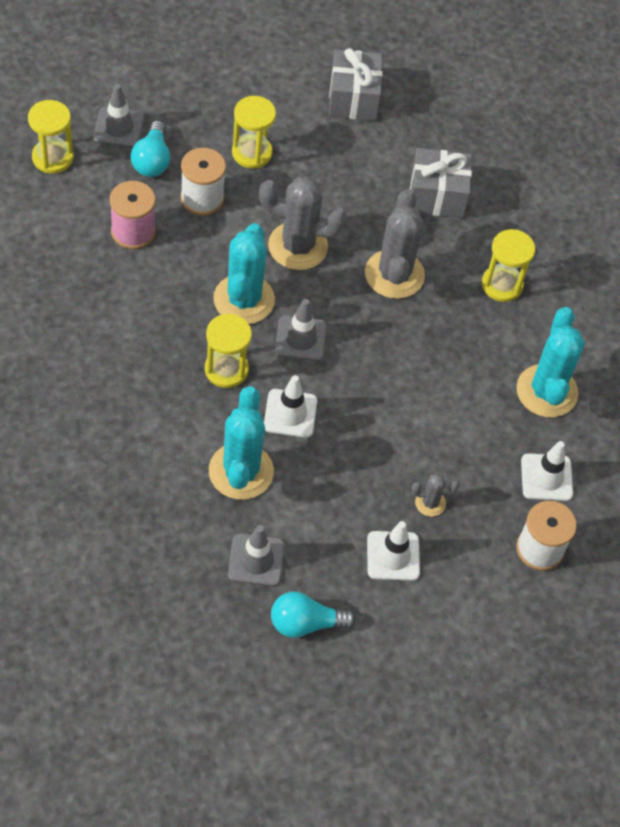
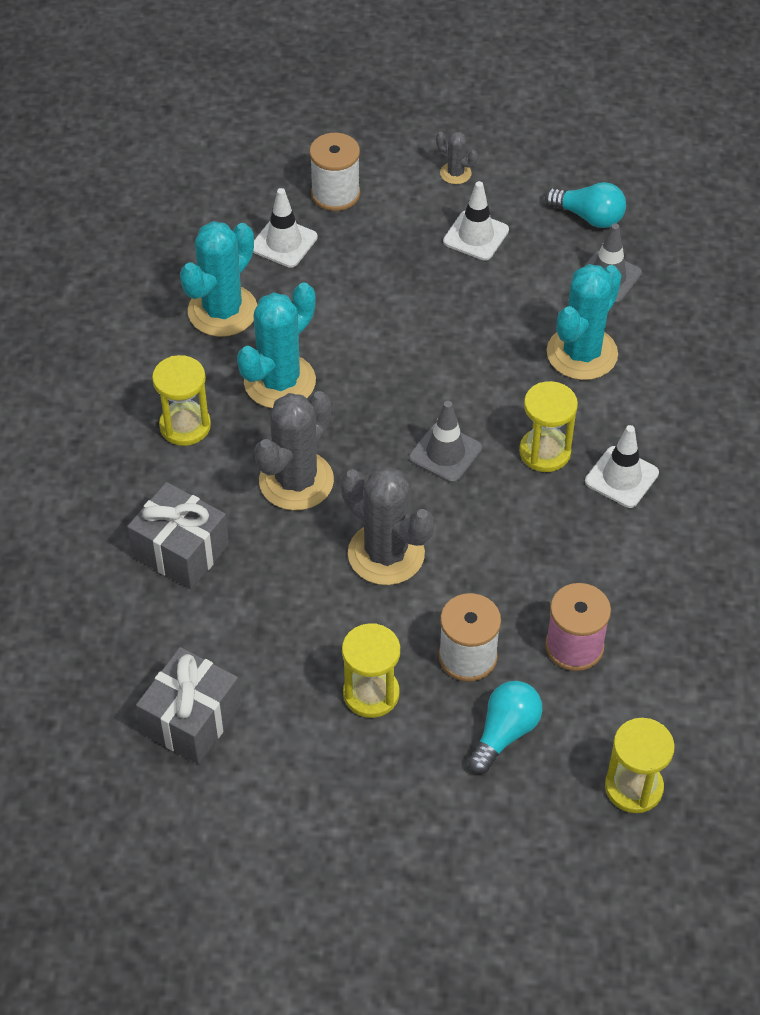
camera: 145 degrees left, 5 degrees down
(118, 128) = (526, 798): grey traffic cone -> none
(244, 299) = (484, 517): turquoise cactus -> turquoise cactus (279, 382)
(290, 413) = (501, 386): white traffic cone -> white traffic cone (621, 477)
(430, 503) = (411, 263): grey cactus -> grey cactus (455, 173)

